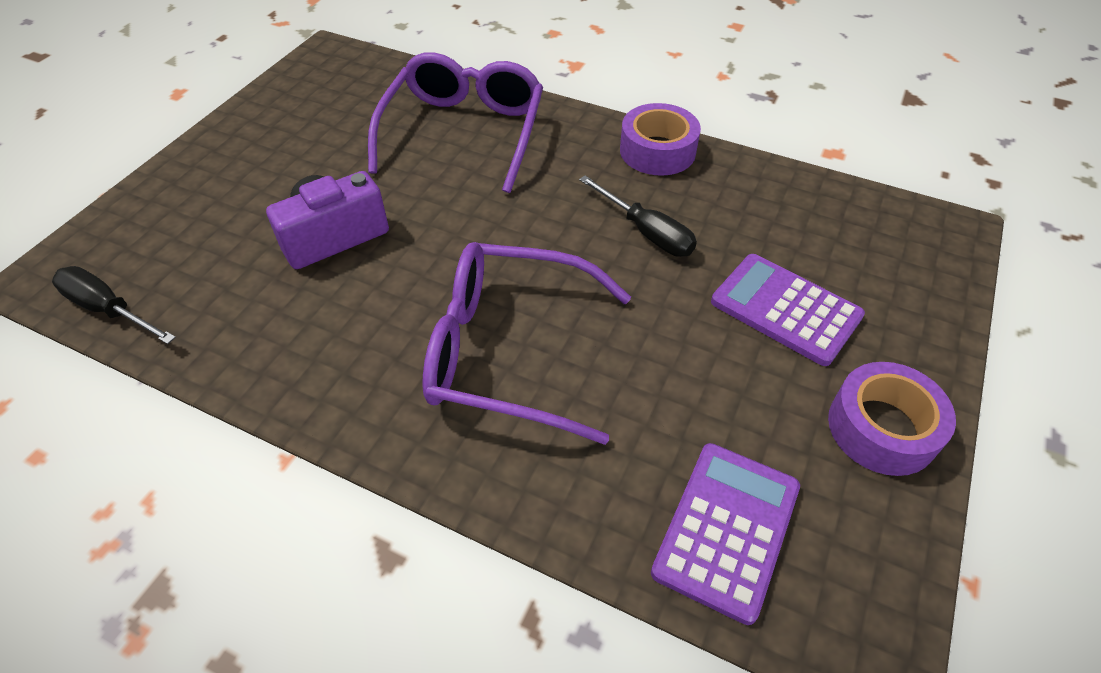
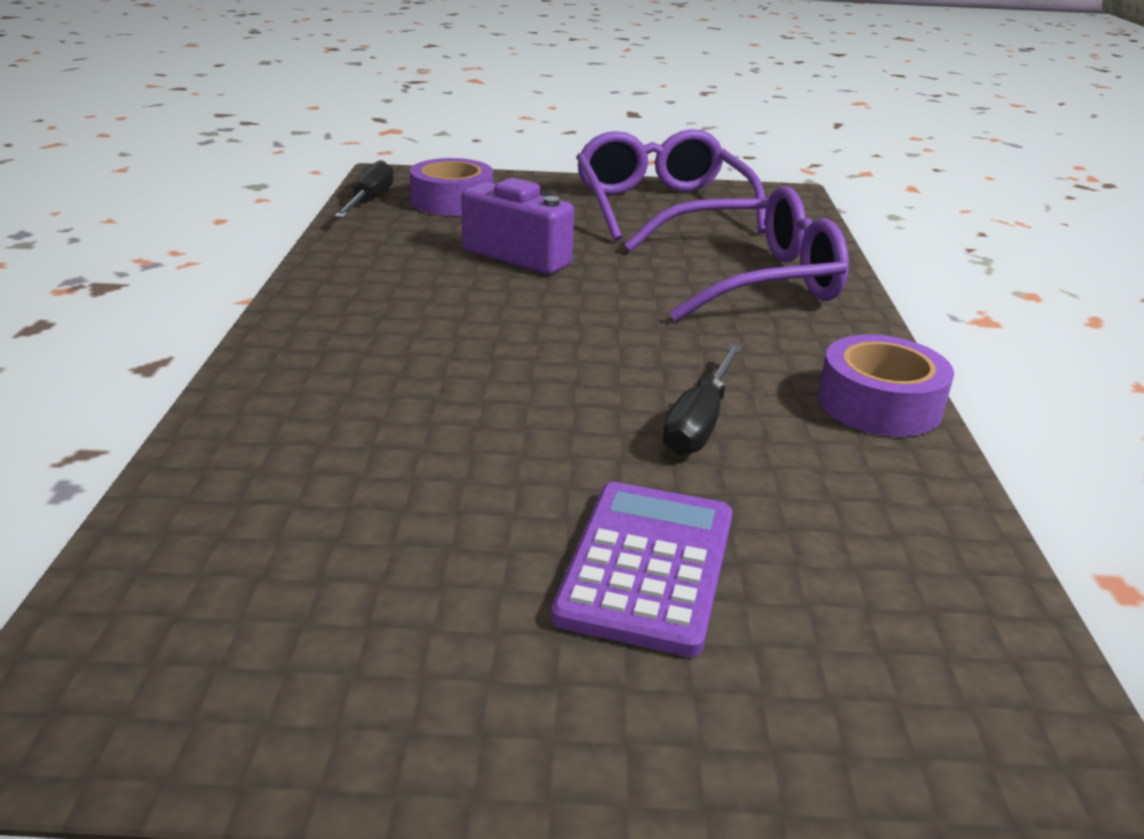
camera: 65 degrees right, 20 degrees down
(509, 351) = (426, 369): purple glasses -> purple glasses (661, 206)
(726, 529) = (214, 561): purple calculator -> none
(882, 428) = (451, 703): purple tape -> purple tape (452, 201)

